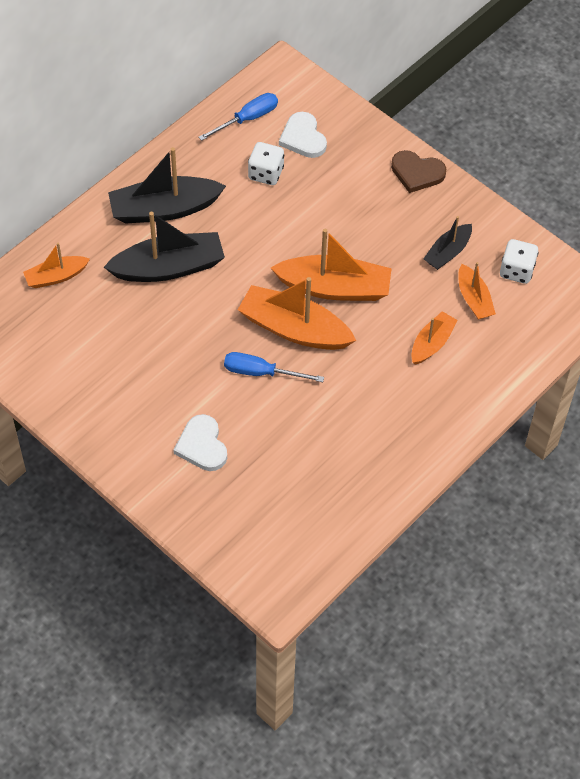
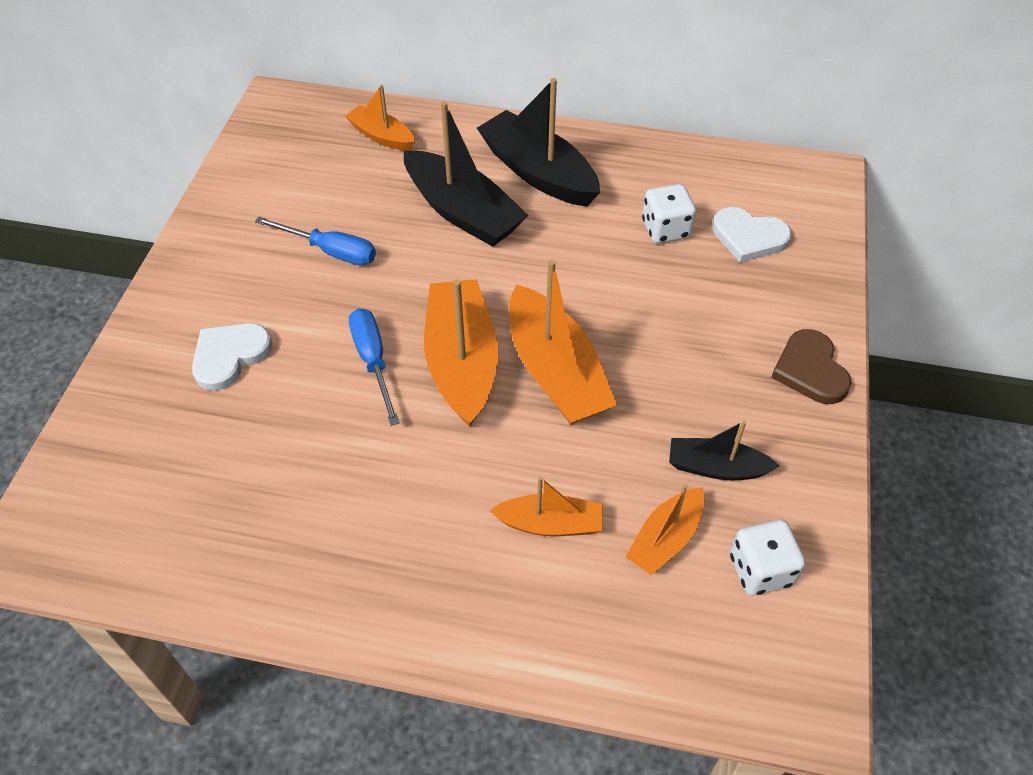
camera: 60 degrees right, 5 degrees down
(247, 119) = (725, 180): blue screwdriver -> blue screwdriver (331, 251)
(303, 138) = (748, 237): white heart -> white heart turned 105 degrees counterclockwise

